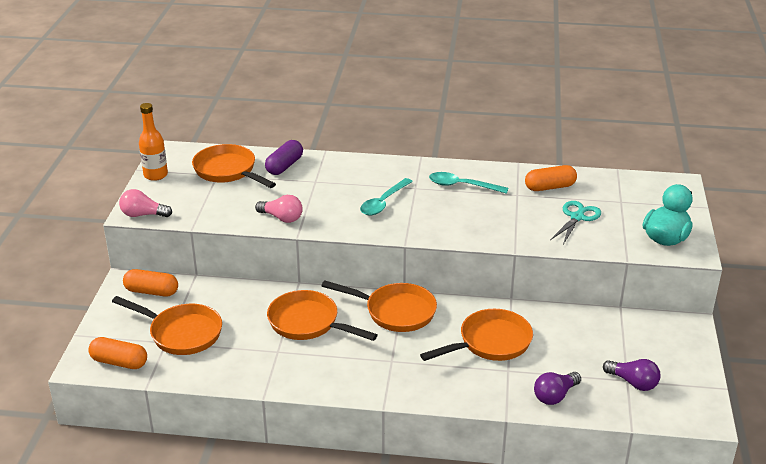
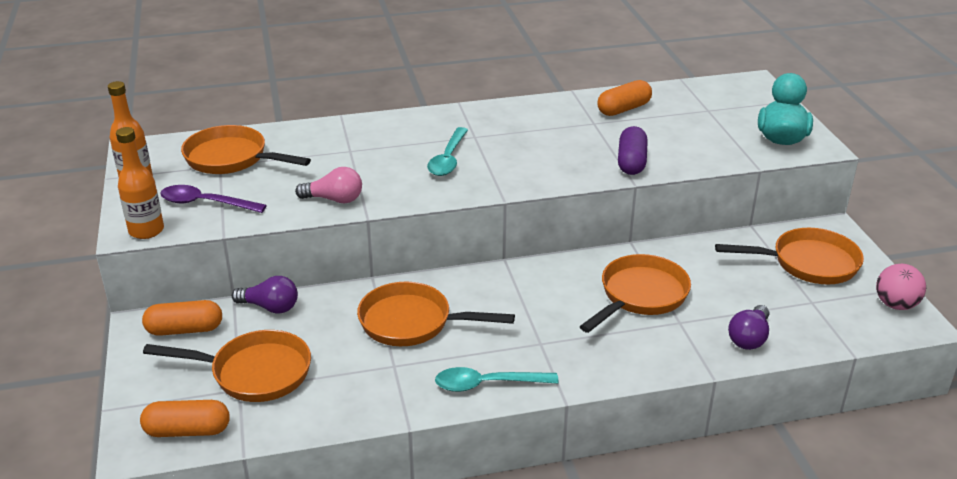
camera: 20 degrees left, 0 degrees up
(143, 215) = (146, 231): pink light bulb -> orange bottle
(192, 202) = (205, 203): none -> purple spoon
(284, 166) = (301, 140): purple capsule -> purple capsule (631, 162)
(395, 312) = (509, 286): orange pan -> orange pan (808, 263)
(462, 186) = (526, 125): turquoise spoon -> turquoise spoon (487, 384)
(577, 217) = (675, 134): turquoise scissors -> none
(633, 383) = (820, 303): purple light bulb -> purple light bulb (270, 307)
(697, 399) = (895, 305): none -> pink ball

